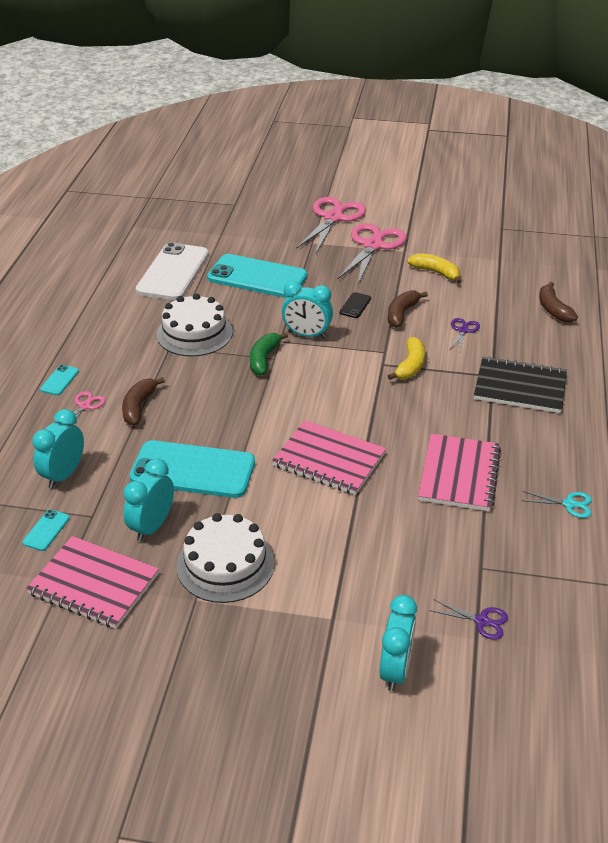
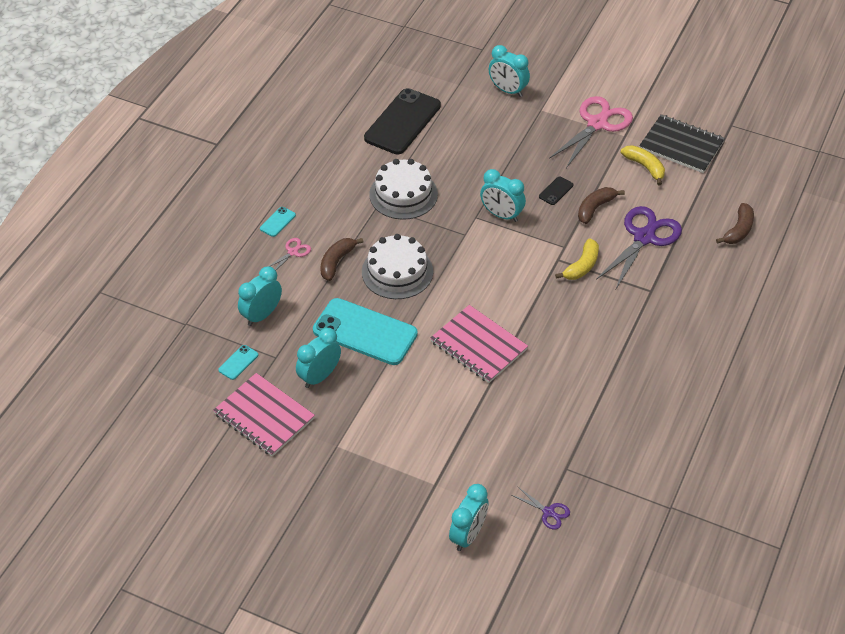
camera: 15 degrees right, 10 degrees up
(173, 272) = (402, 122): white phone -> black phone
(225, 564) = (367, 422): white cake -> white cake (397, 272)
(257, 277) = (477, 141): turquoise phone -> none
(264, 359) = (455, 234): green banana -> none
(272, 232) = (507, 90): none -> turquoise clock
(333, 218) = (571, 83): pink scissors -> none
(459, 474) = (582, 382): pink notebook -> none
(463, 330) = (644, 237): purple scissors -> purple scissors, size x2.17
(520, 387) = (670, 307): black notebook -> black notebook (681, 145)
(553, 309) = (738, 230): brown banana -> brown banana turned 150 degrees counterclockwise
(569, 504) = (663, 429): turquoise scissors -> none

